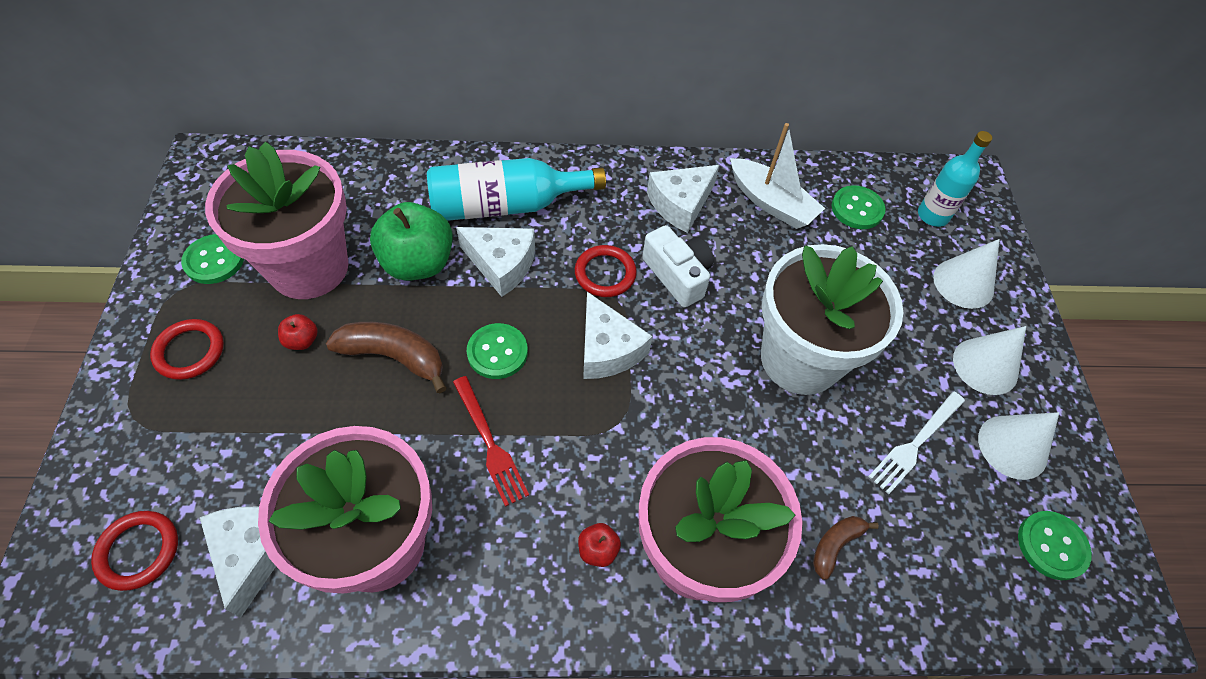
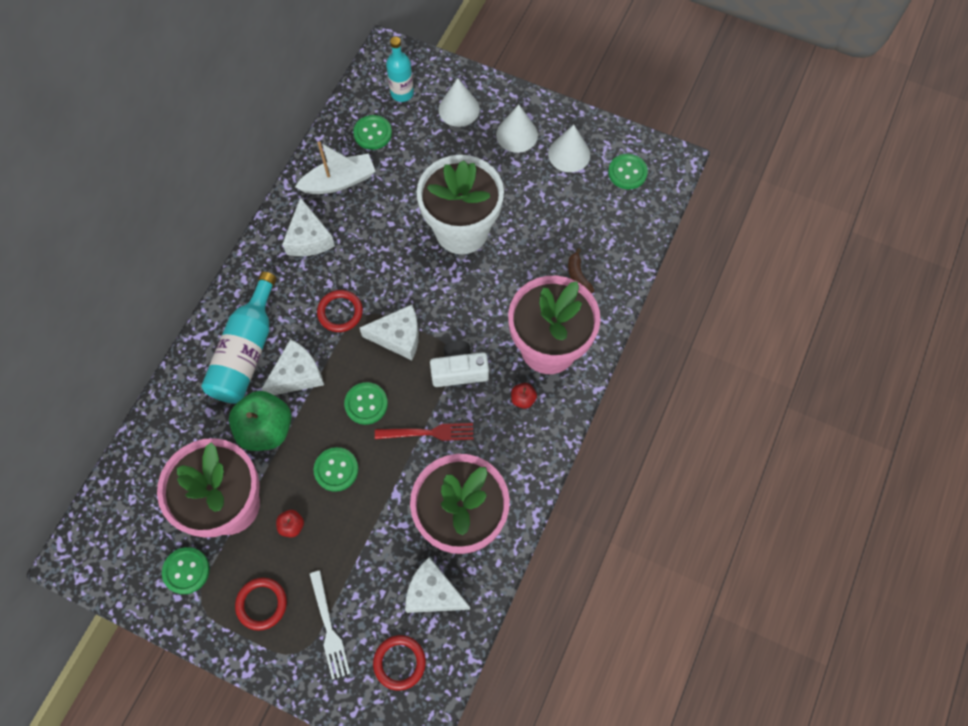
camera: 60 degrees left, 10 degrees up
(394, 357) = (336, 469): brown banana -> green button
(677, 275) = (365, 269): white camera -> white camera (459, 370)
(915, 444) = (543, 201): white fork -> white fork (329, 628)

